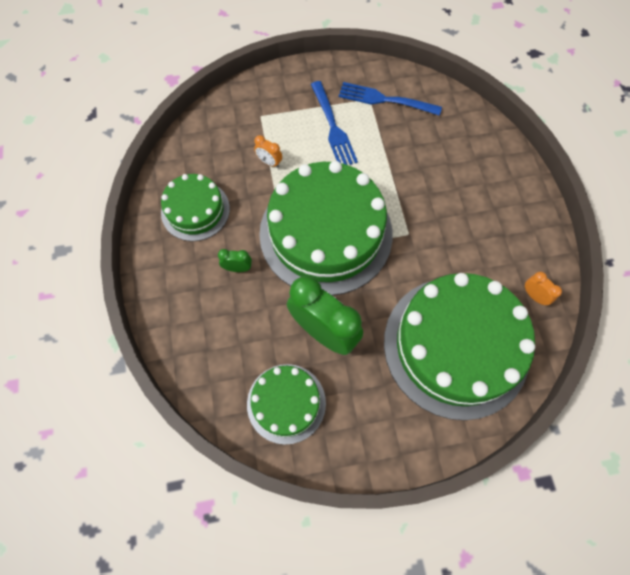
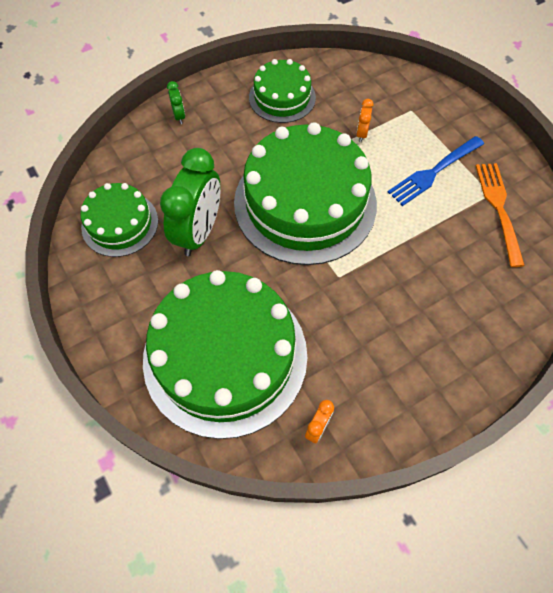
camera: 70 degrees right, 5 degrees down
(237, 268) = (237, 146): green clock -> green clock (179, 116)
(386, 100) = (499, 209): blue fork -> orange fork

